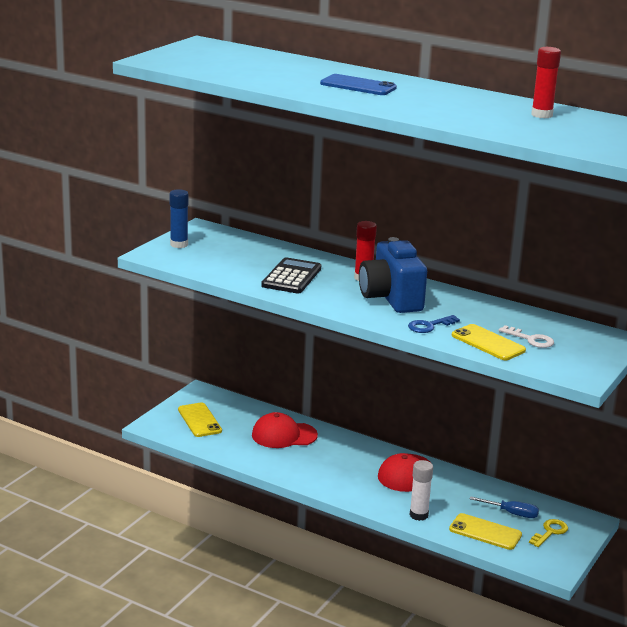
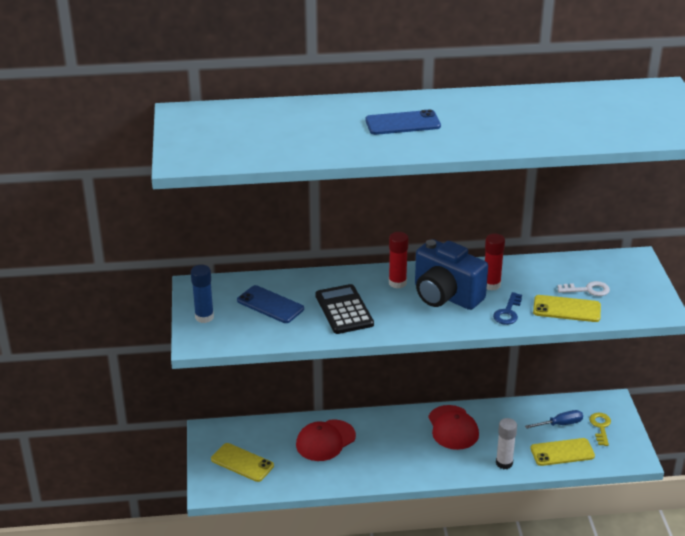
camera: 35 degrees left, 10 degrees up
(239, 255) = (270, 305): none -> blue phone
(541, 115) = (580, 104): red glue stick -> red glue stick (491, 285)

